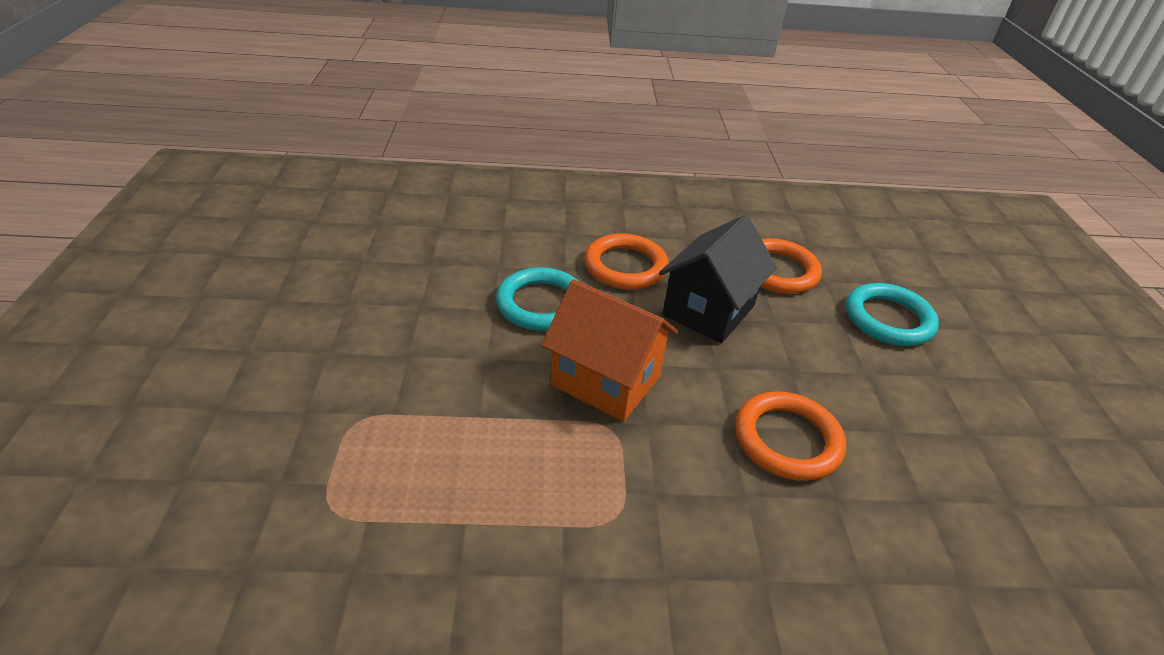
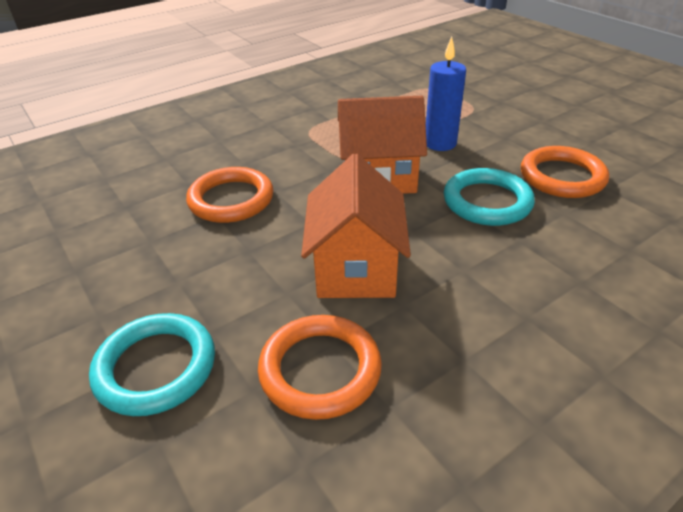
camera: 150 degrees right, 0 degrees up
(485, 388) = (440, 143): none -> blue candle
(625, 266) = (476, 274): orange ring -> orange ring (562, 177)
(708, 310) = (356, 268): black house -> orange house

